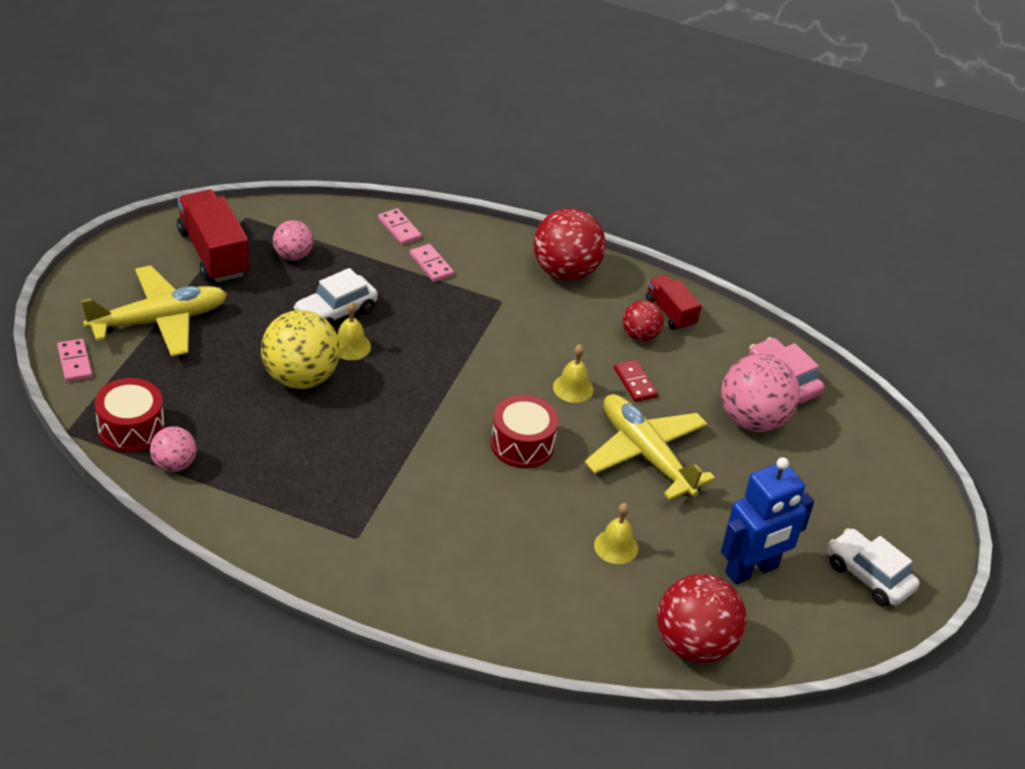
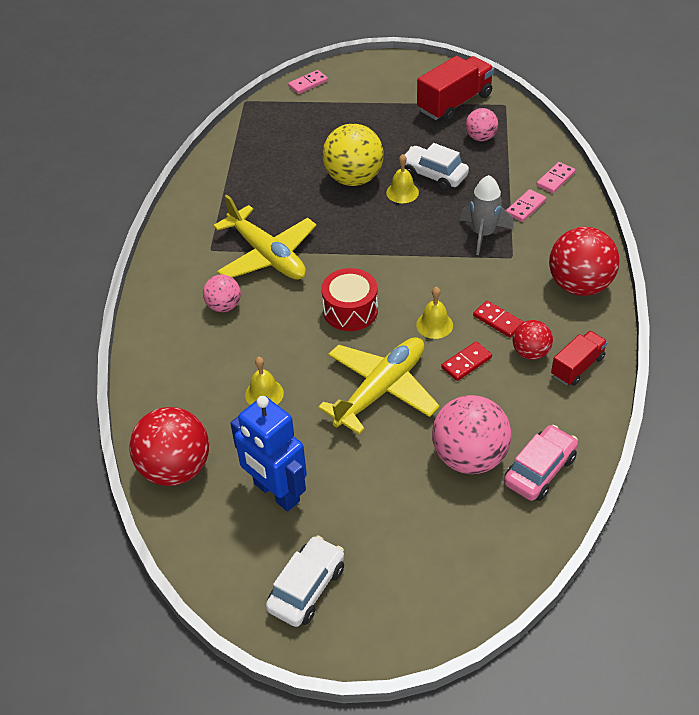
camera: 80 degrees right, 5 degrees up
(131, 428) = (261, 123): red drum -> none
(159, 321) = (369, 103): yellow plane -> yellow plane (267, 255)
(174, 464) = (239, 150): pink ball -> pink ball (224, 306)
(455, 308) = (483, 234): none -> grey rocket
(588, 342) = (498, 320): none -> red domino

